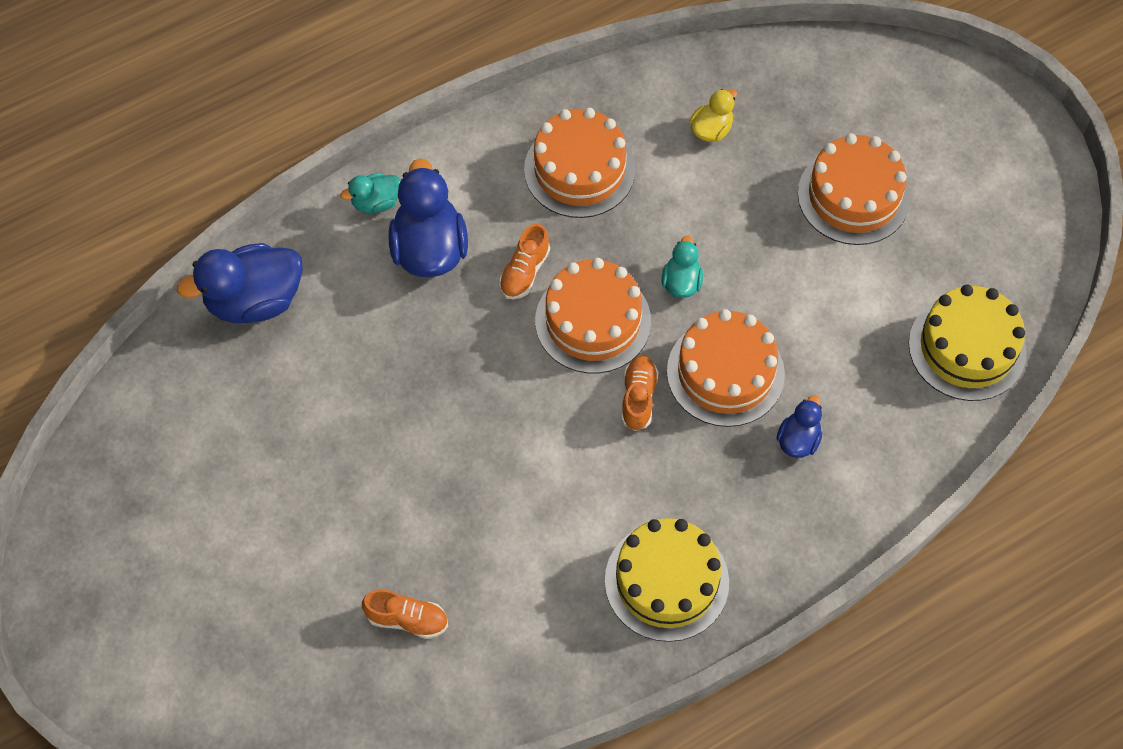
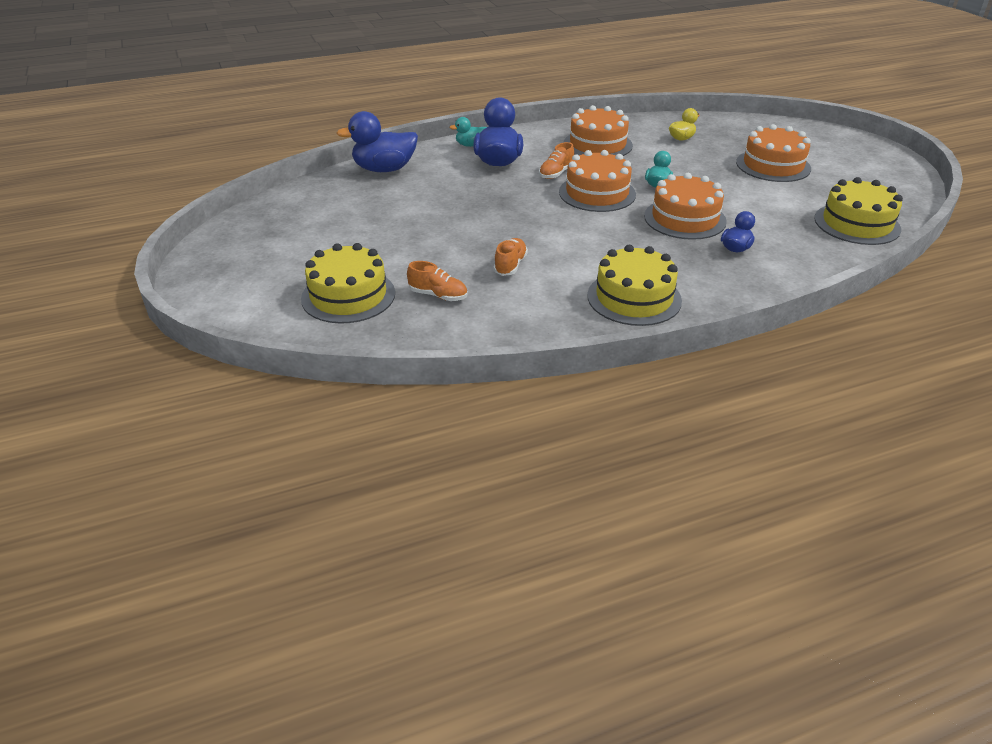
camera: 10 degrees right, 25 degrees down
(286, 640) = (348, 296): none -> yellow cake
(638, 398) = (623, 223): orange shoe -> orange shoe (510, 265)

